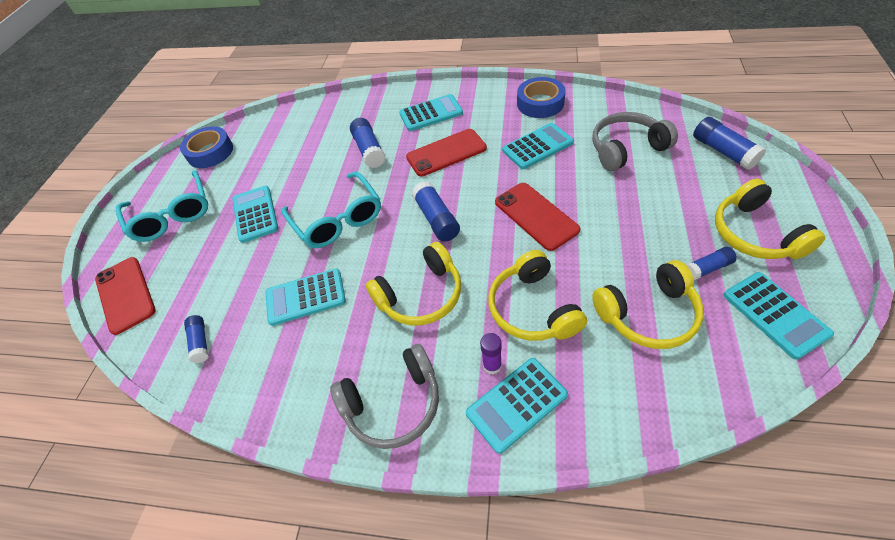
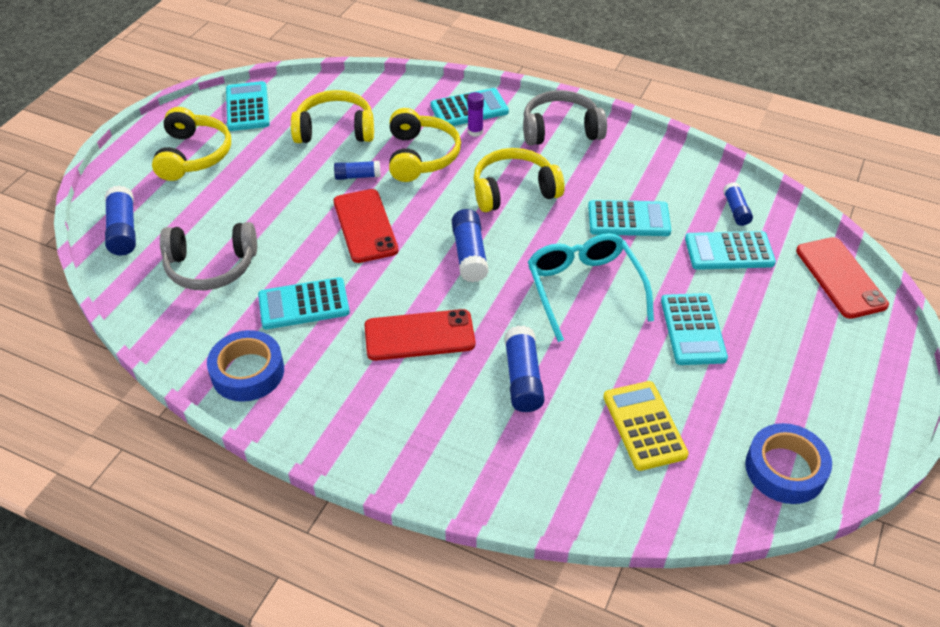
camera: 170 degrees left, 5 degrees down
(172, 215) = (816, 366): turquoise glasses -> none
(291, 148) = (644, 426): none -> yellow calculator
(431, 113) = (409, 414): turquoise calculator -> turquoise calculator (729, 251)
(707, 268) = (260, 144): blue glue stick -> blue glue stick (358, 176)

